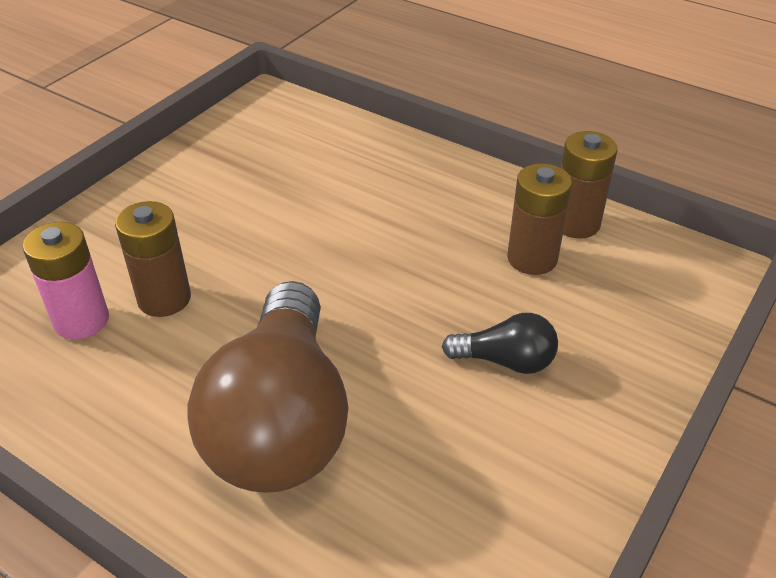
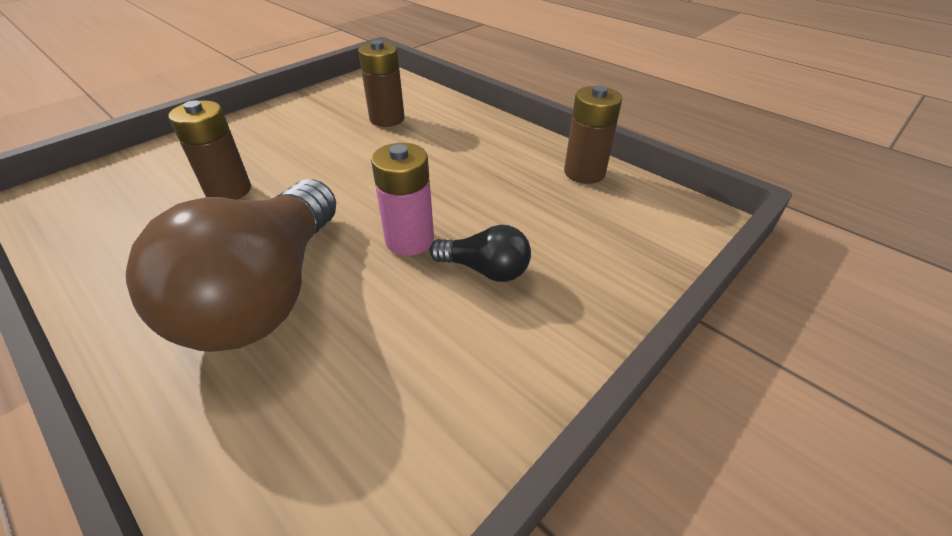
camera: 10 degrees right, 0 degrees up
(81, 320) = (158, 198): pink battery -> pink battery (409, 240)
(532, 258) = (538, 194): brown battery -> brown battery (387, 119)

